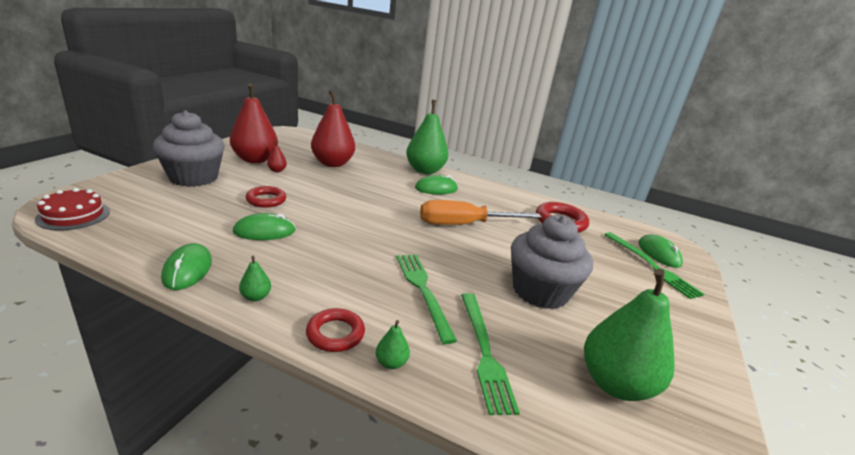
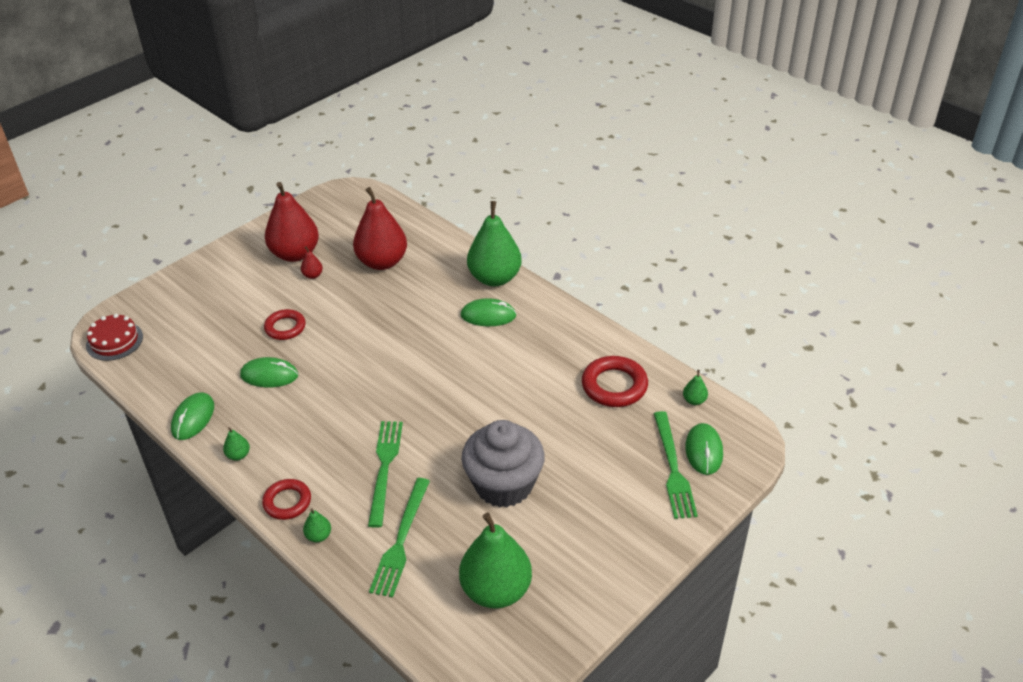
camera: 25 degrees right, 15 degrees up
(193, 177) = (224, 287): grey cupcake -> none
(464, 225) = (484, 381): orange screwdriver -> none
(620, 226) = (694, 400): none -> green pear

